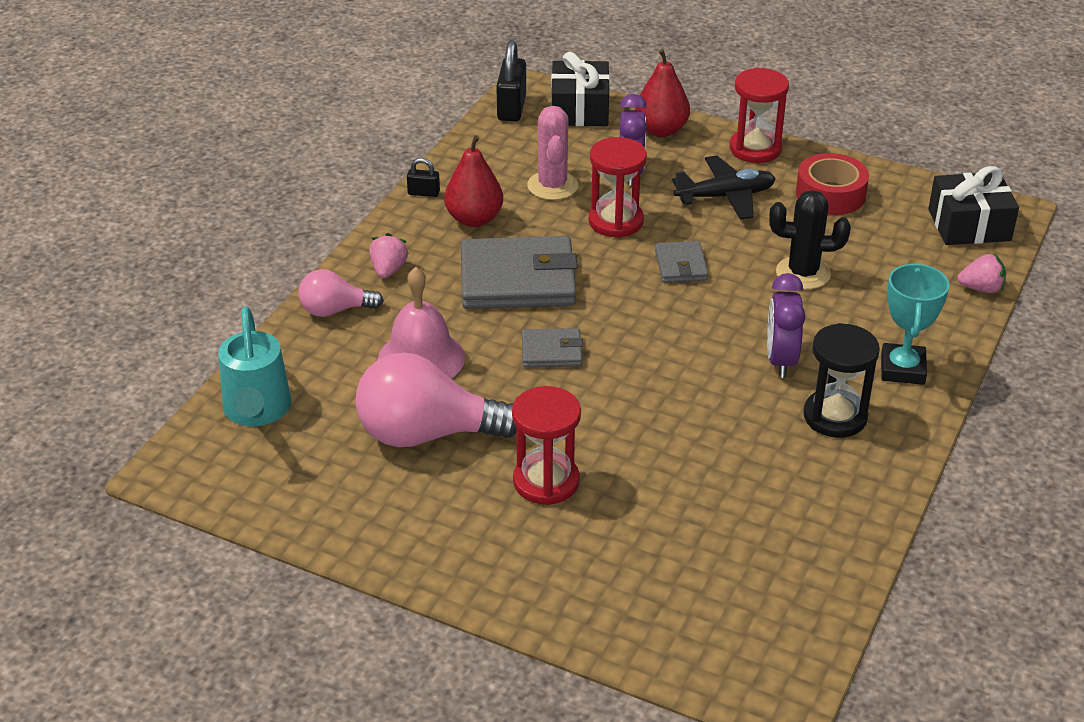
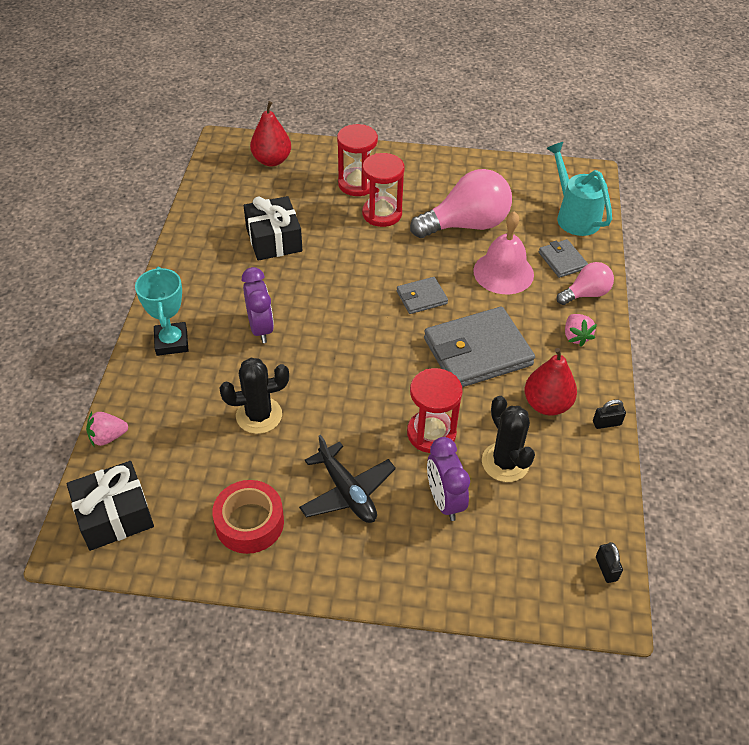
camera: 160 degrees right, 10 degrees up
(511, 108) = (606, 569): black padlock -> black padlock, size x0.53
(552, 186) = (505, 462): pink cactus -> black cactus
(580, 109) = (538, 587): black gift -> black gift (274, 239)
(661, 130) = (441, 577): red pear -> red pear (272, 160)
(681, 265) = (359, 398): grey wallet -> grey wallet (562, 260)
(725, 196) = (347, 492): black plane -> black plane turned 90 degrees counterclockwise
(755, 149) = (337, 573): red hourglass -> red hourglass (357, 184)
(835, 416) = (216, 294): black hourglass -> none

